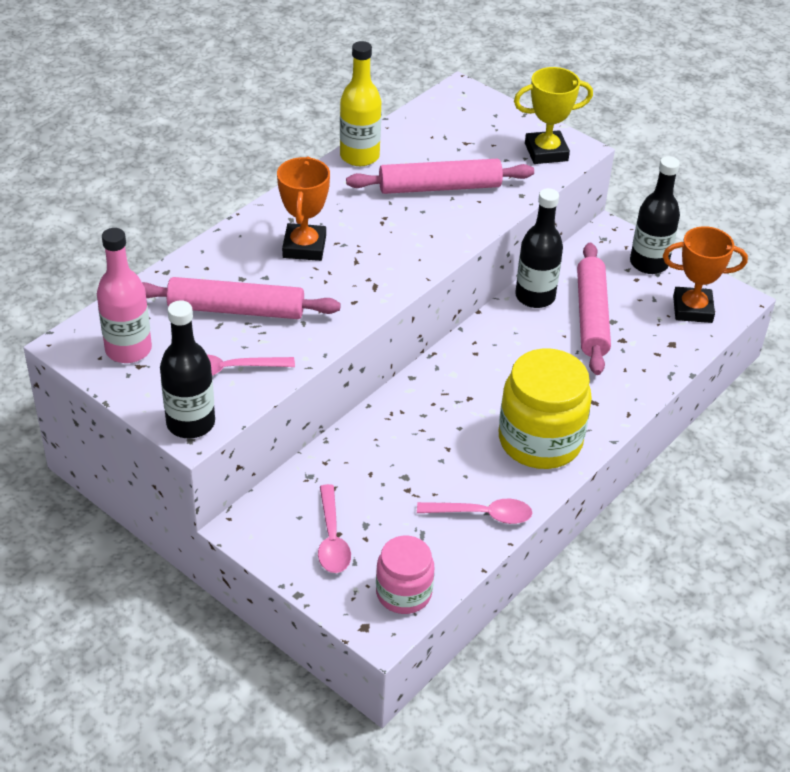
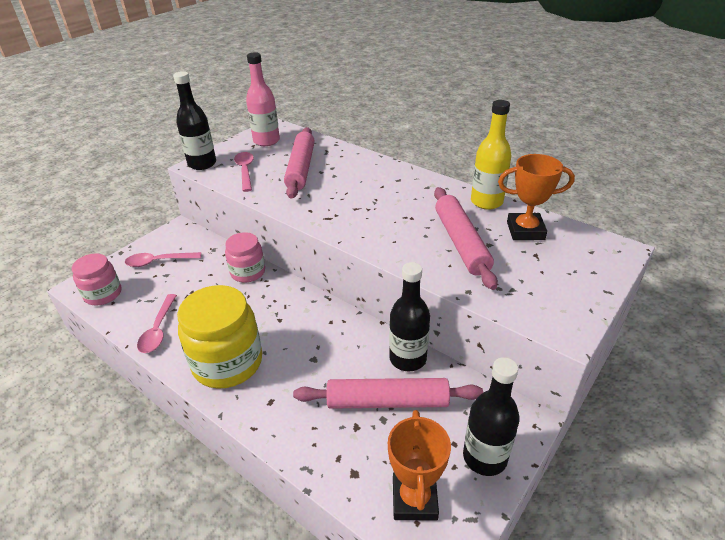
camera: 90 degrees right, 5 degrees down
(304, 247) = (368, 187): orange trophy -> orange trophy (525, 231)
(371, 432) = (248, 272): none -> pink jar
(546, 152) = (548, 307): yellow trophy -> none

